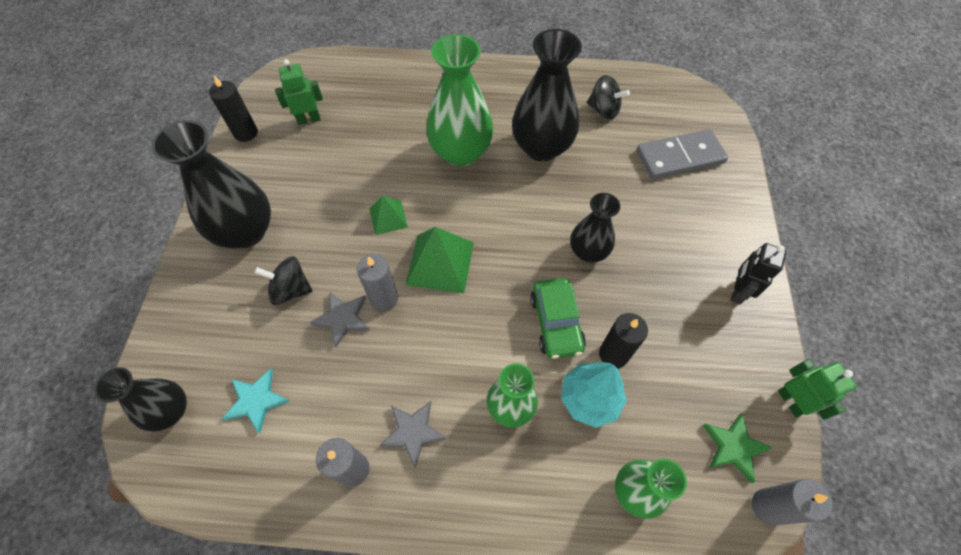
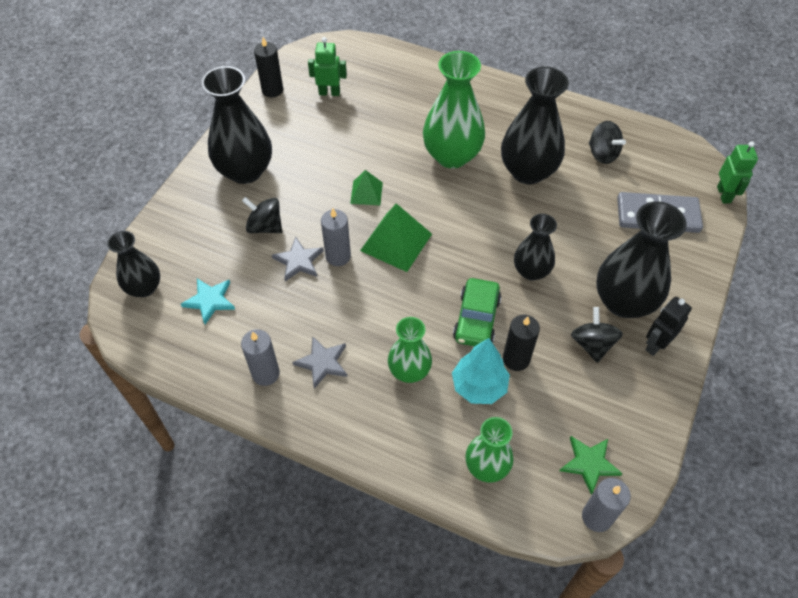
camera: 20 degrees right, 5 degrees down
(679, 311) = (592, 344): none -> black spinning top
(688, 256) = (624, 301): none -> black vase
(791, 401) = (660, 447): green robot -> green robot (724, 194)

